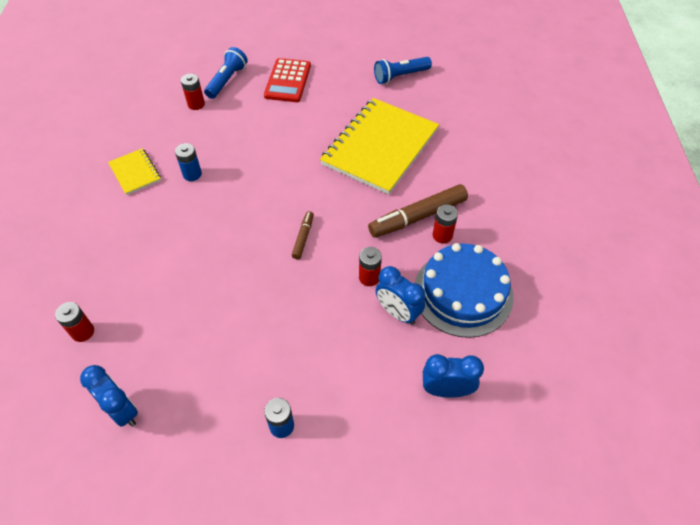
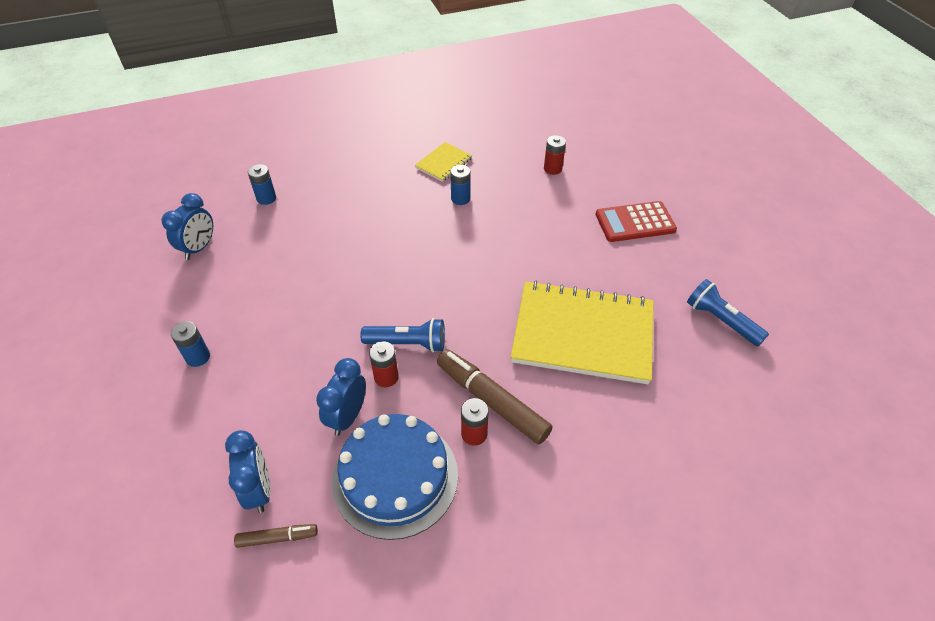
camera: 70 degrees right, 5 degrees down
(83, 332) = (266, 198): red battery -> blue battery
(227, 80) = (601, 178): blue flashlight -> blue flashlight (407, 343)
(303, 237) = (417, 305): brown marker -> brown marker (277, 538)

